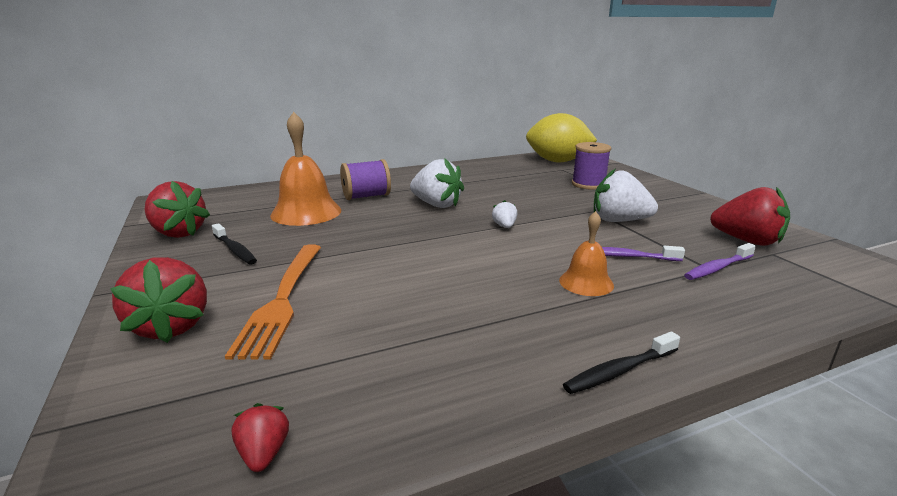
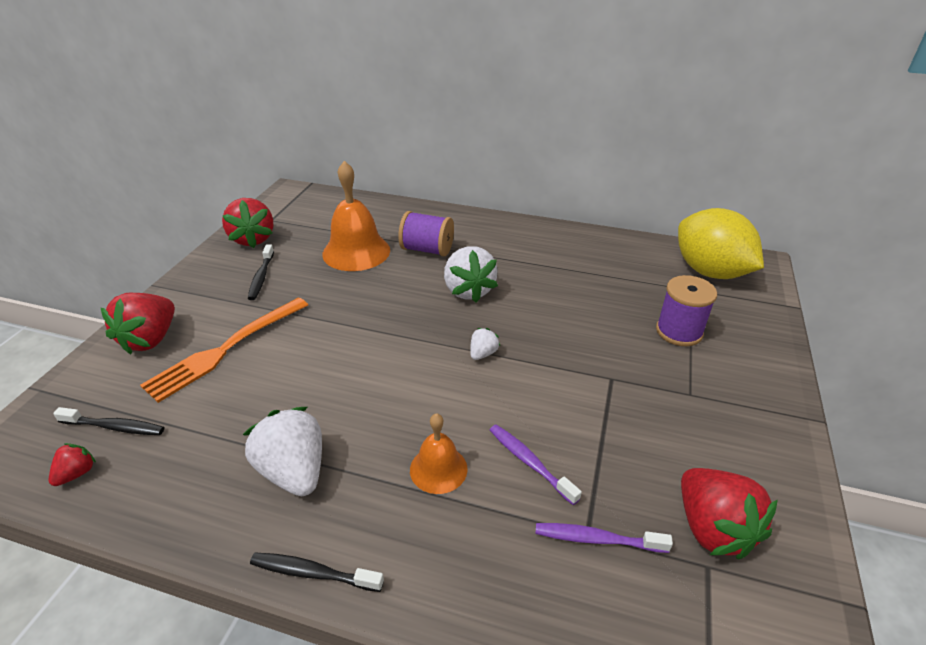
camera: 40 degrees right, 15 degrees up
(247, 398) = (115, 427): none -> black toothbrush
(619, 221) = (611, 409): white strawberry -> white strawberry (294, 471)

